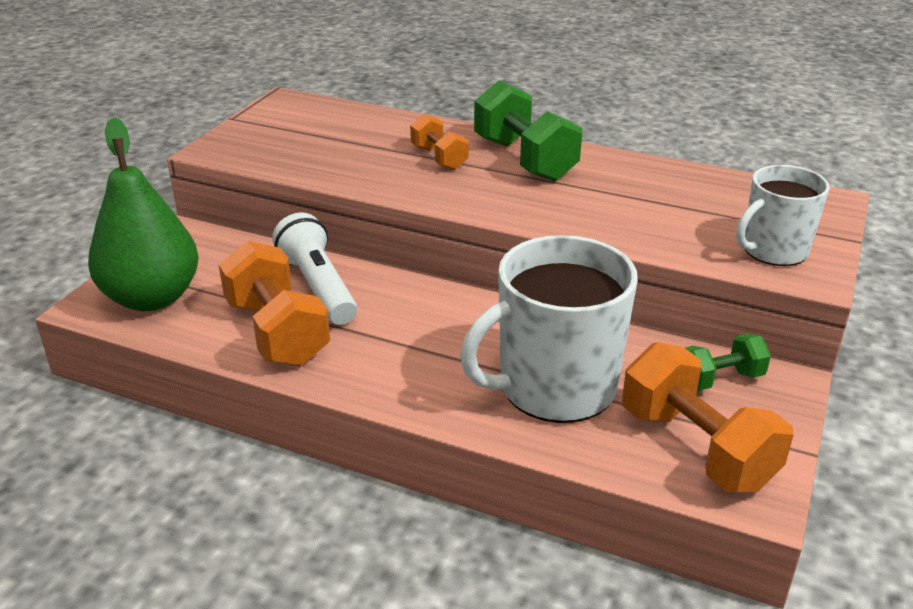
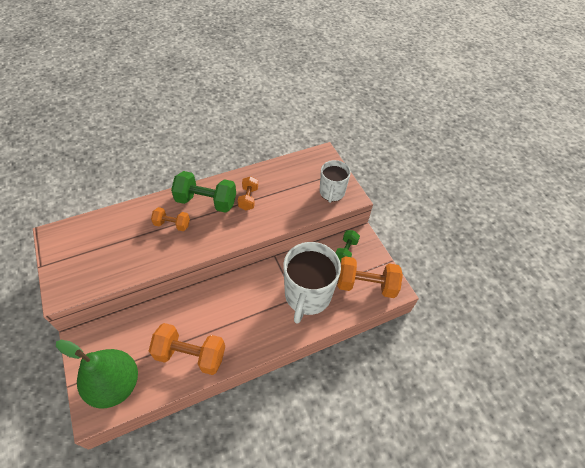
camera: 50 degrees left, 20 degrees up
(318, 287) = (178, 319): white flashlight -> none
(598, 186) = (248, 199): none -> orange dumbbell

